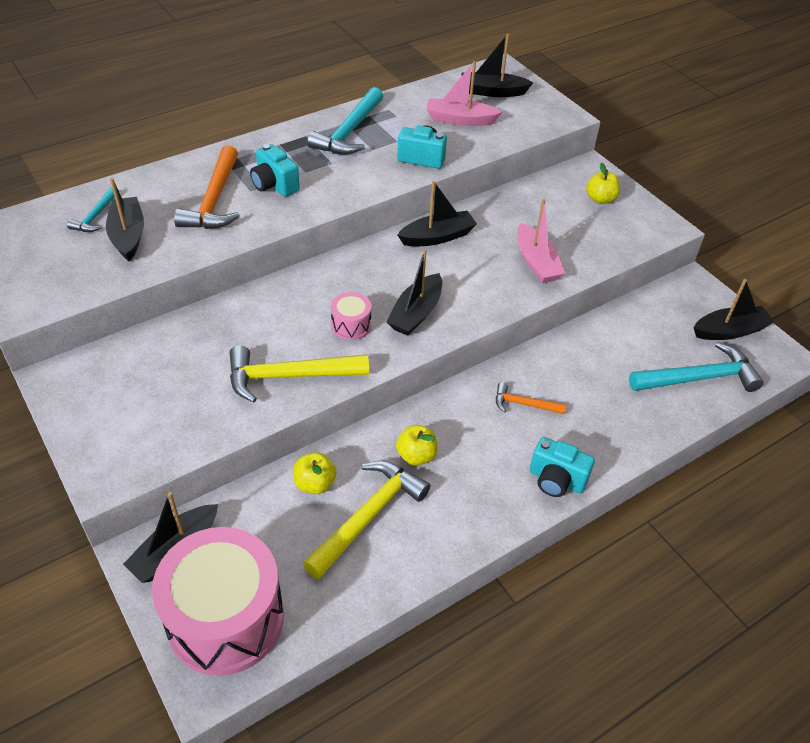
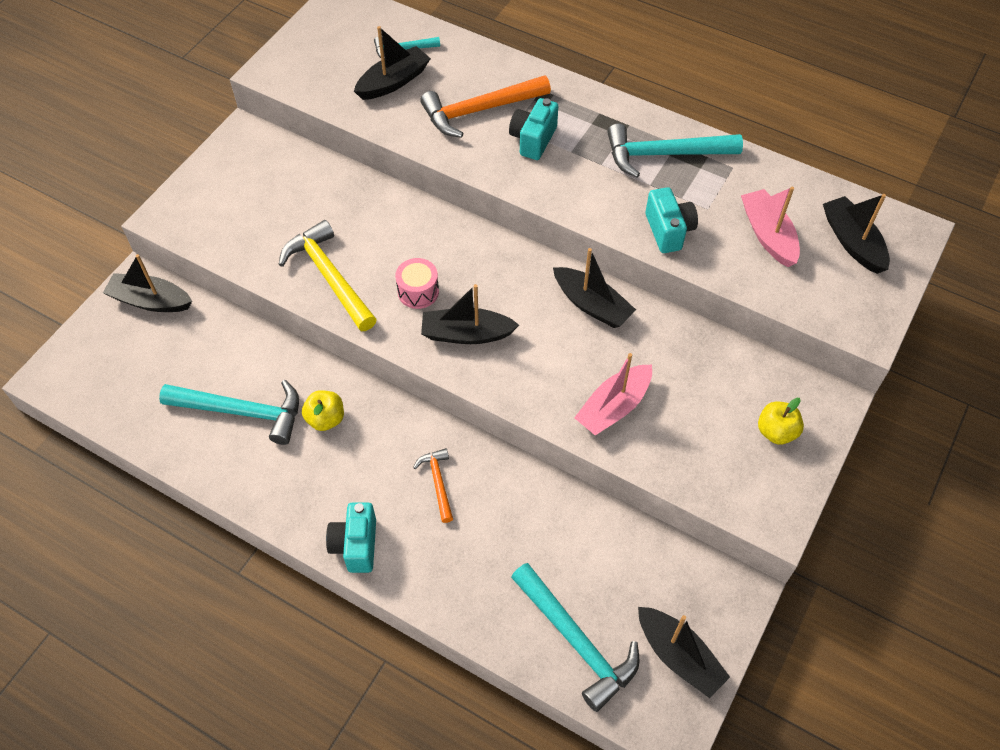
camera: 65 degrees right, 10 degrees up
(225, 618) = (106, 362): pink drum -> none
(315, 483) = (257, 358): yellow apple -> none
(368, 516) = (242, 411): yellow hammer -> turquoise hammer

